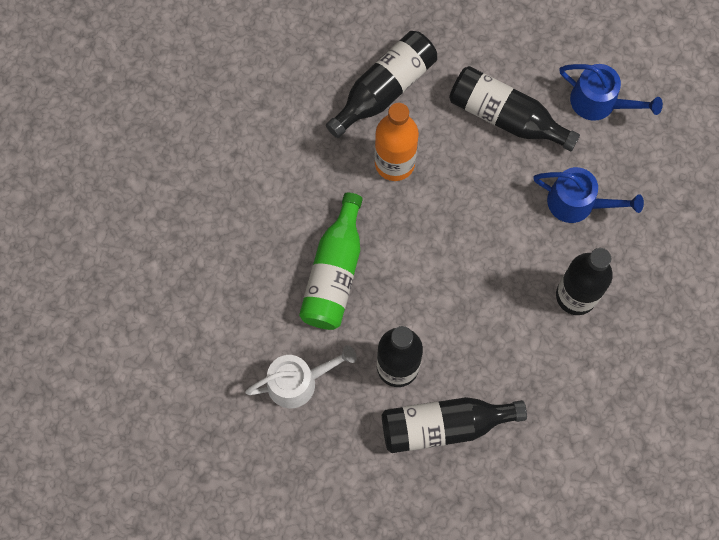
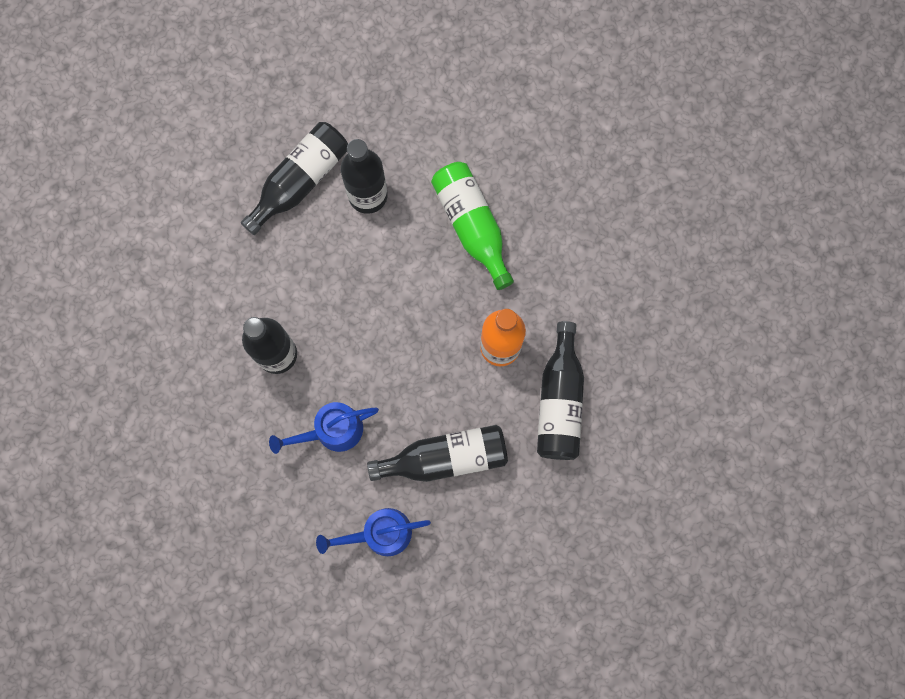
camera: 140 degrees right, 5 degrees up
(298, 381) = (430, 129): white watering can -> none

